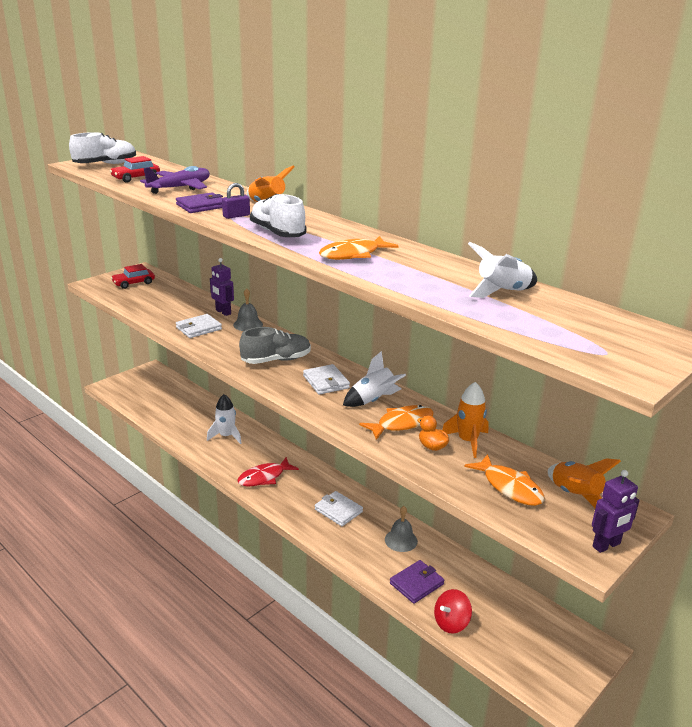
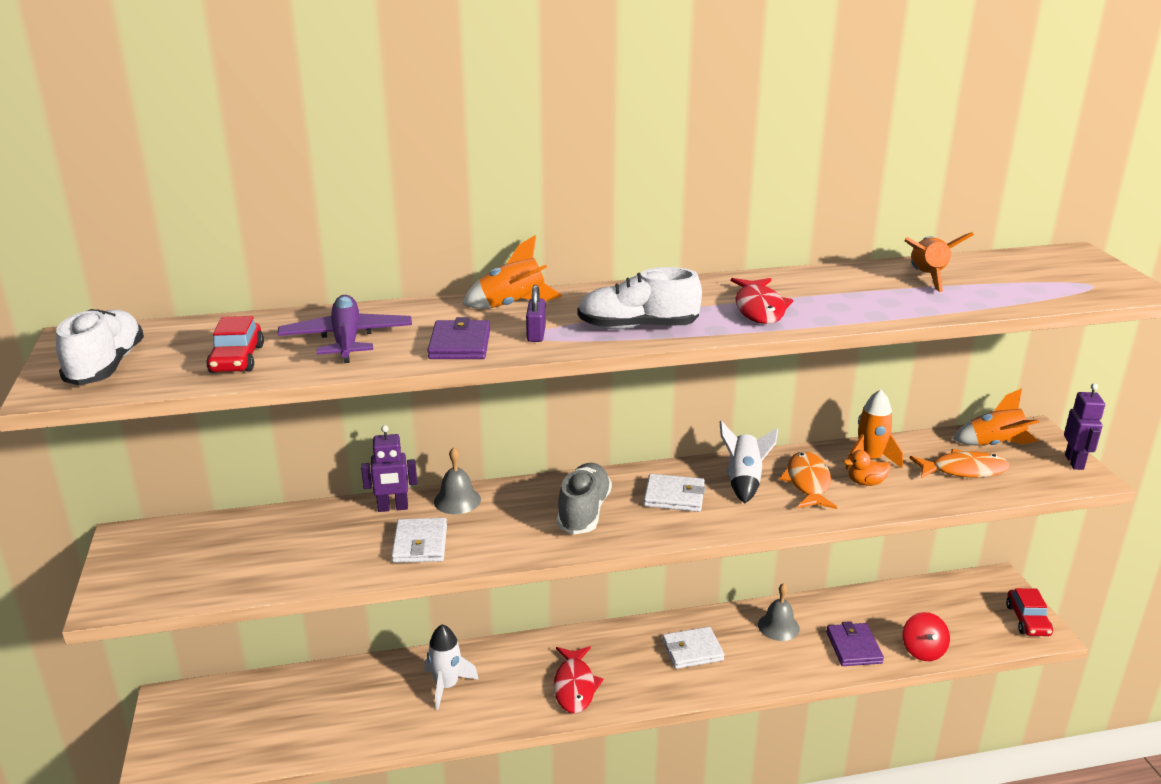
camera: 55 degrees left, 0 degrees up
(133, 283) = (173, 558): red car -> red car (1027, 620)
(353, 254) = (759, 309): orange fish -> red fish
(501, 292) = (927, 277): white rocket -> orange rocket

